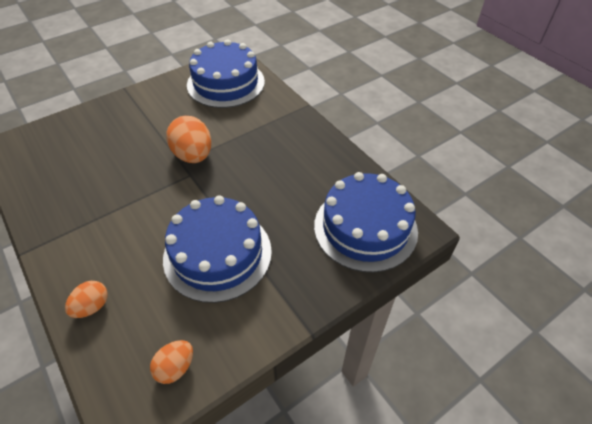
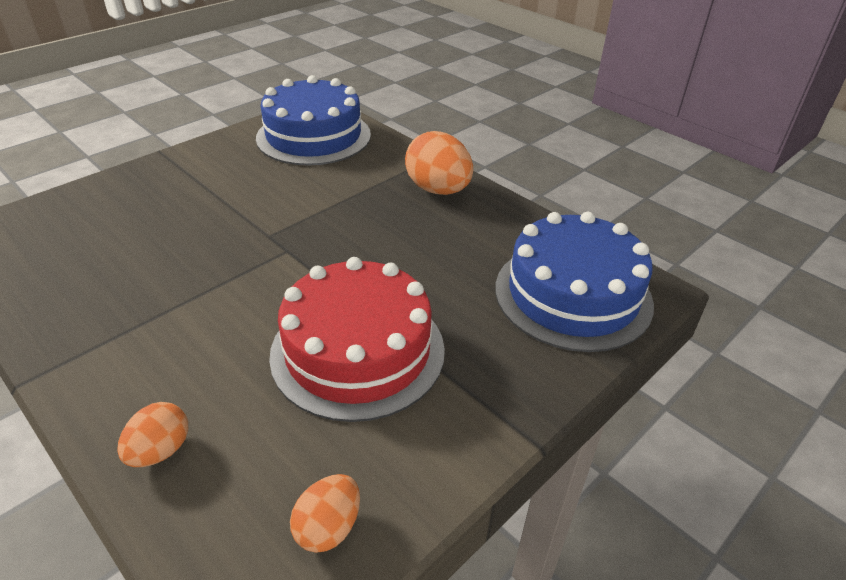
camera: 10 degrees left, 10 degrees down
(193, 155) = (286, 225): orange egg -> orange egg (438, 190)
(217, 254) = (358, 351): blue cake -> red cake

